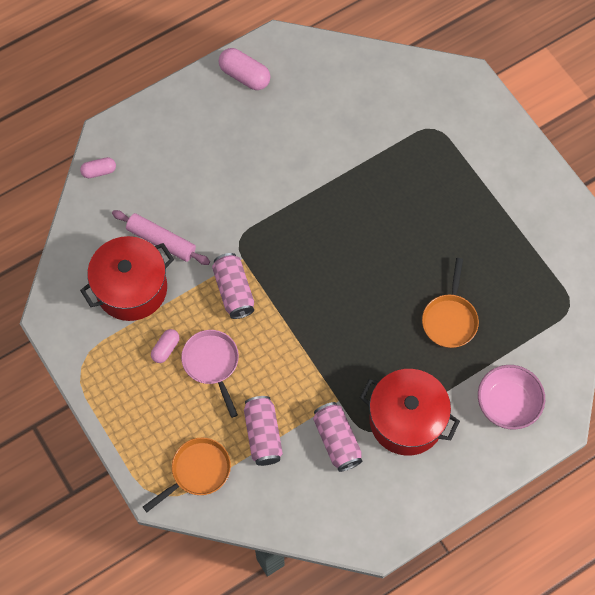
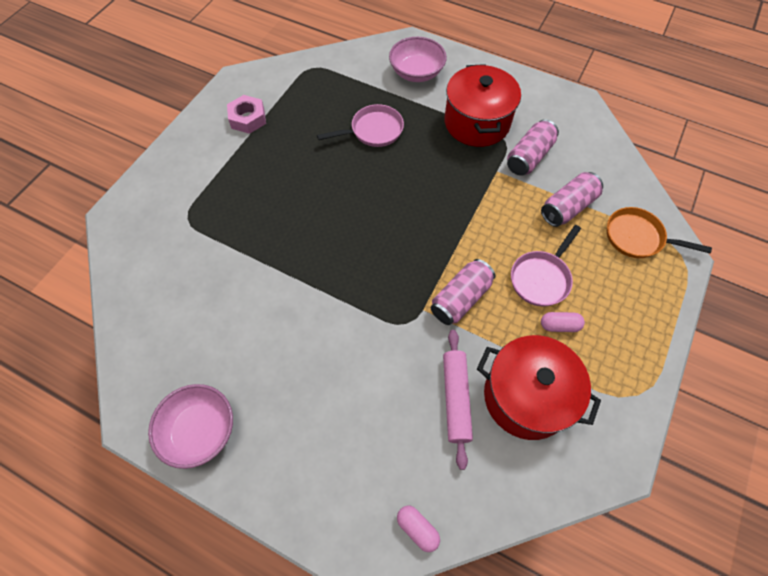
camera: 120 degrees left, 5 degrees down
(244, 76) = (200, 430): pink capsule -> pink bowl
(449, 319) = (373, 131): orange pan -> pink pan
(527, 218) = (248, 118): none -> pink nut

